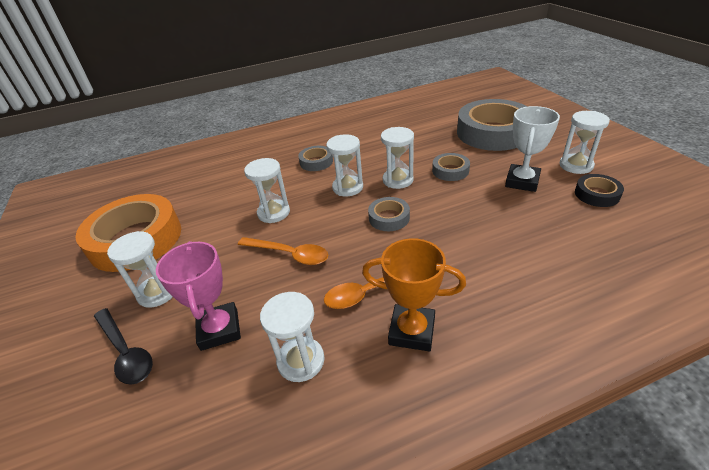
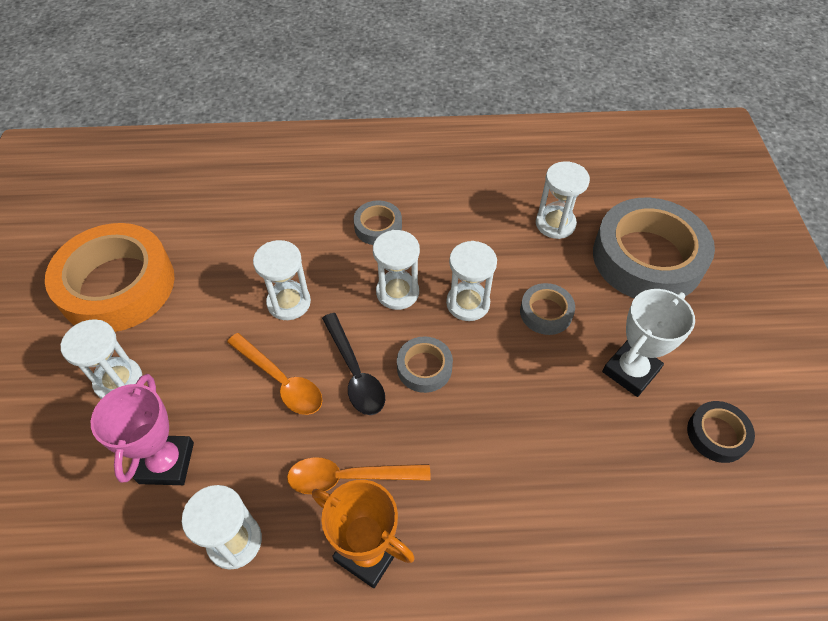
camera: 15 degrees right, 15 degrees up
(125, 352) = (65, 453): black spoon -> black spoon (355, 373)
(576, 165) = (724, 370): white hourglass -> white hourglass (555, 224)

